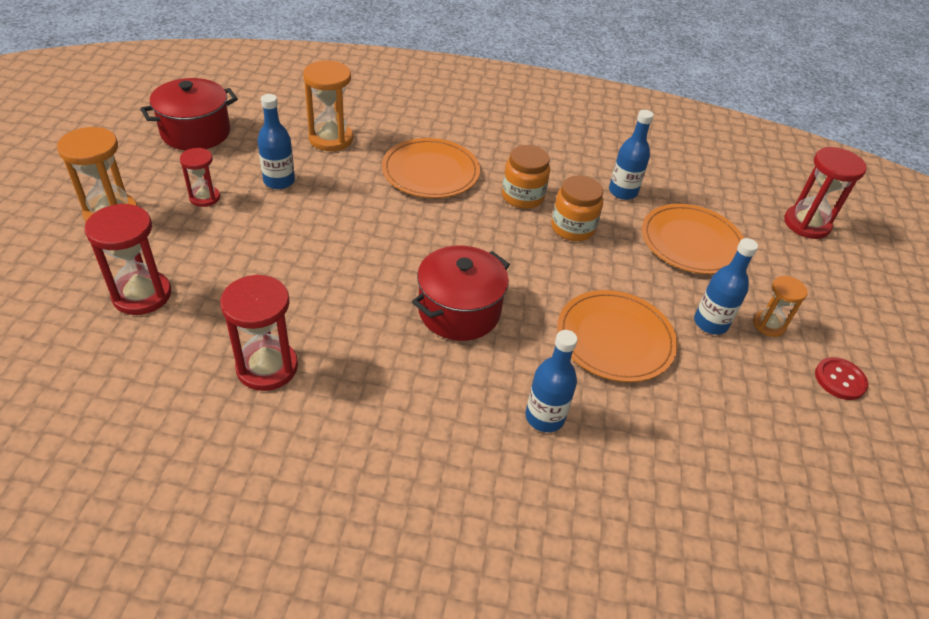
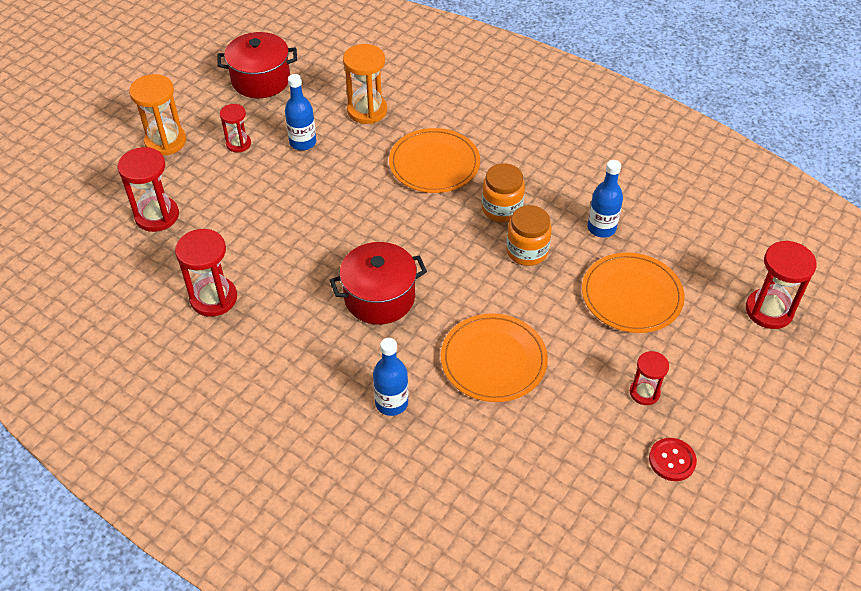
camera: 30 degrees right, 5 degrees up
(710, 323) = (590, 374): blue bottle -> none
(768, 325) = (644, 392): orange hourglass -> red hourglass

